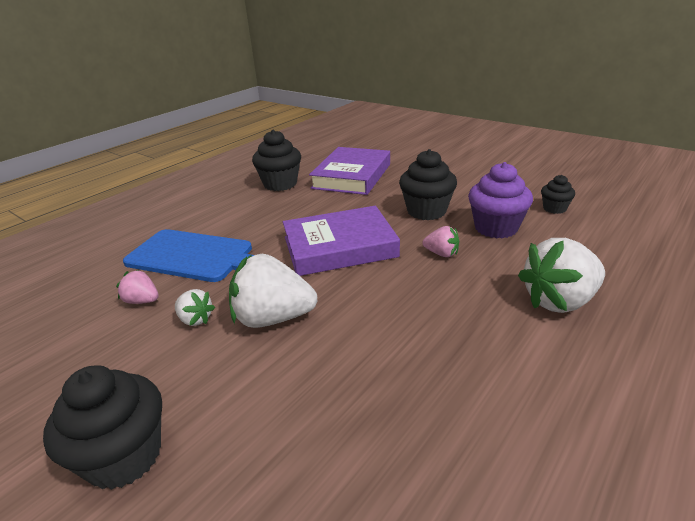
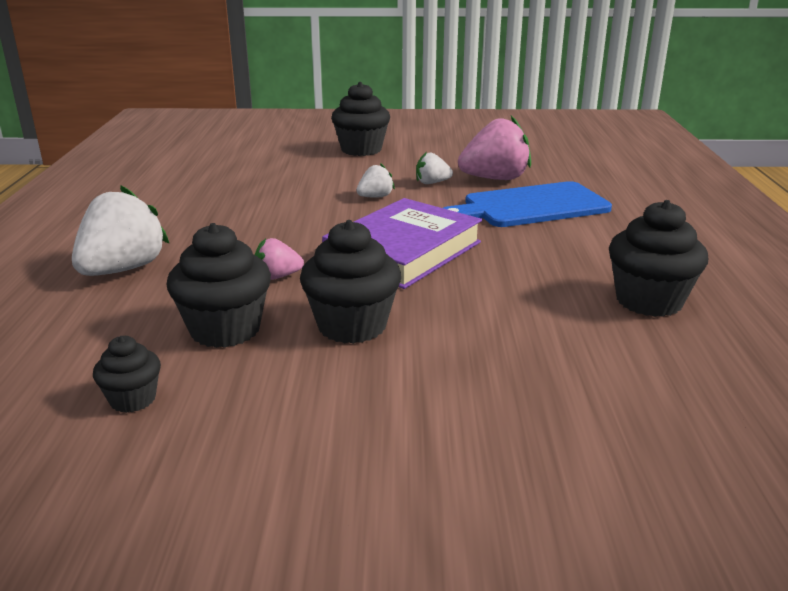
camera: 140 degrees right, 5 degrees down
(142, 301) = (495, 179): pink strawberry -> pink strawberry, size x1.97
(273, 318) = (375, 197): white strawberry -> white strawberry, size x0.51
(352, 176) = (573, 356): purple book -> none
(496, 228) = (225, 330): purple cupcake -> black cupcake

